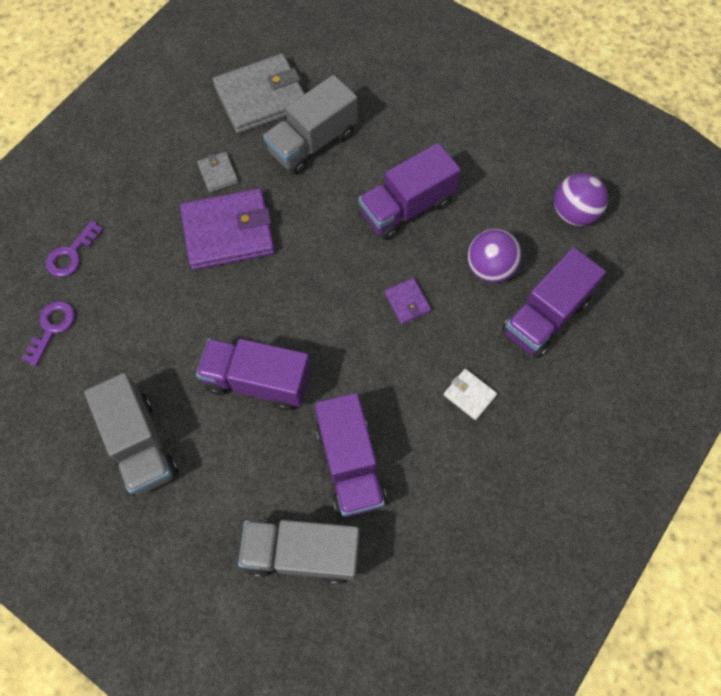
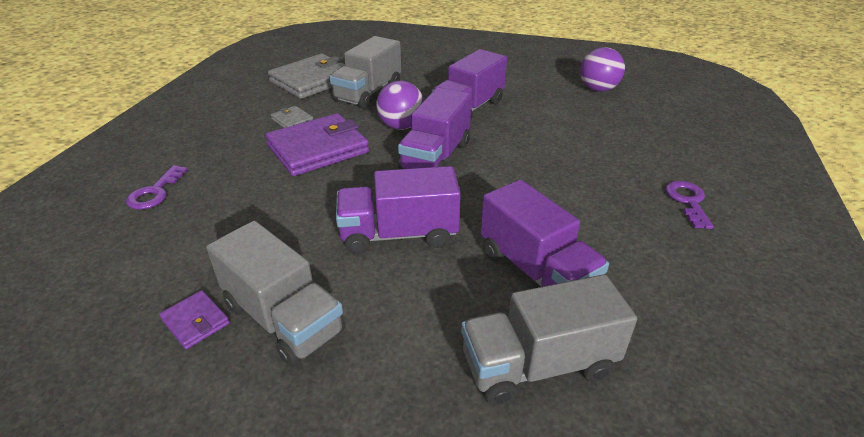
camera: 20 degrees left, 30 degrees down
(52, 328) = (142, 249): purple key -> purple key (688, 201)
(407, 302) = (508, 155): purple wallet -> purple wallet (195, 321)
(469, 395) = (609, 196): white wallet -> none
(490, 268) = (561, 125): purple ball -> purple ball (401, 126)
(545, 316) = (627, 139): purple truck -> purple truck (435, 157)

